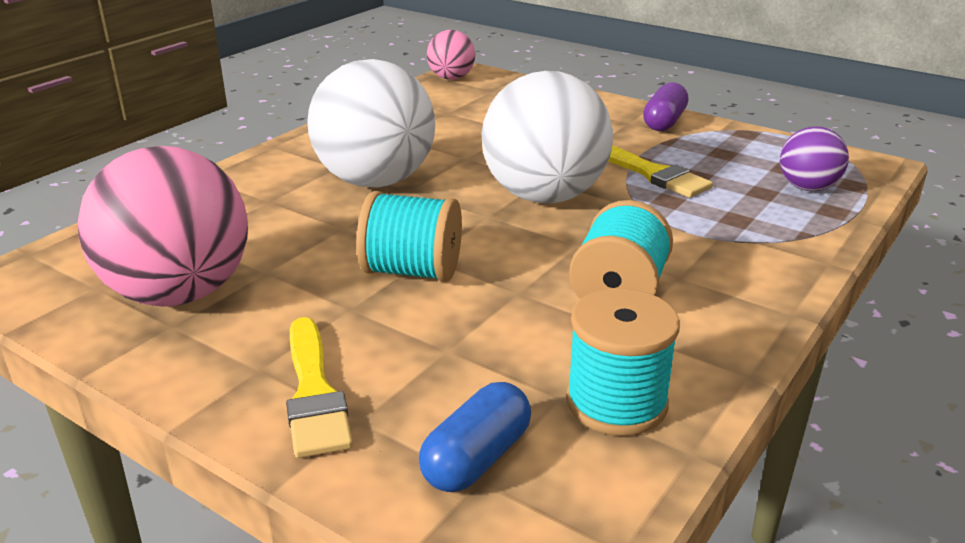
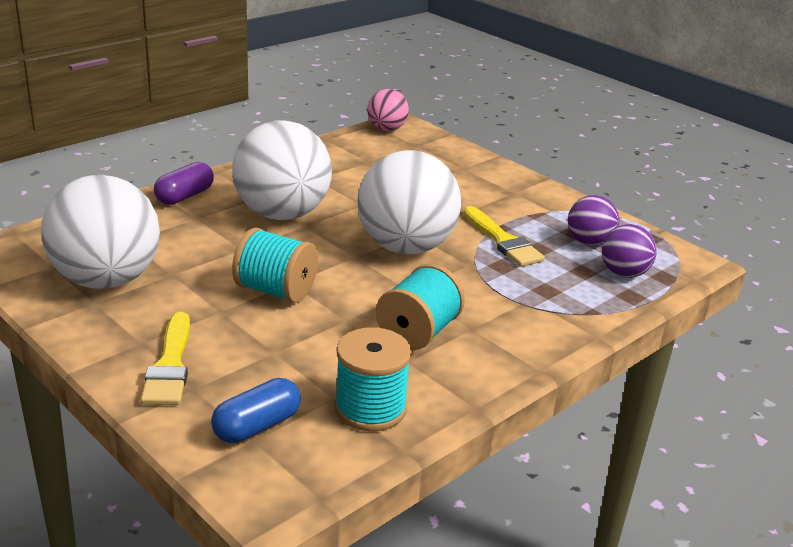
camera: 10 degrees right, 0 degrees up
(179, 294) = (106, 280): pink ball -> white ball
(664, 122) = (543, 197): purple capsule -> purple capsule (185, 196)
(746, 161) = (589, 242): none -> purple ball

